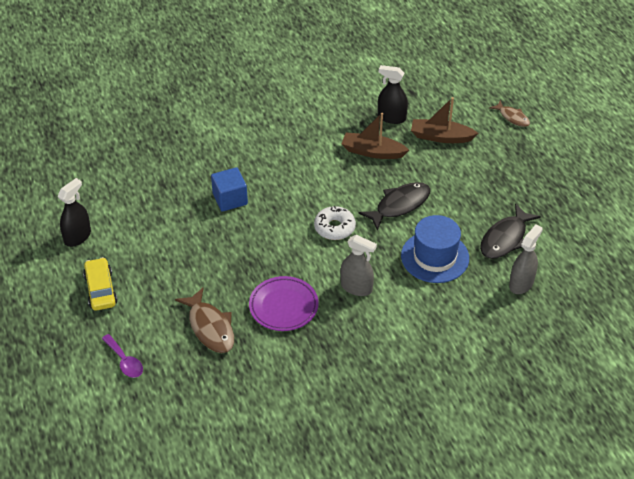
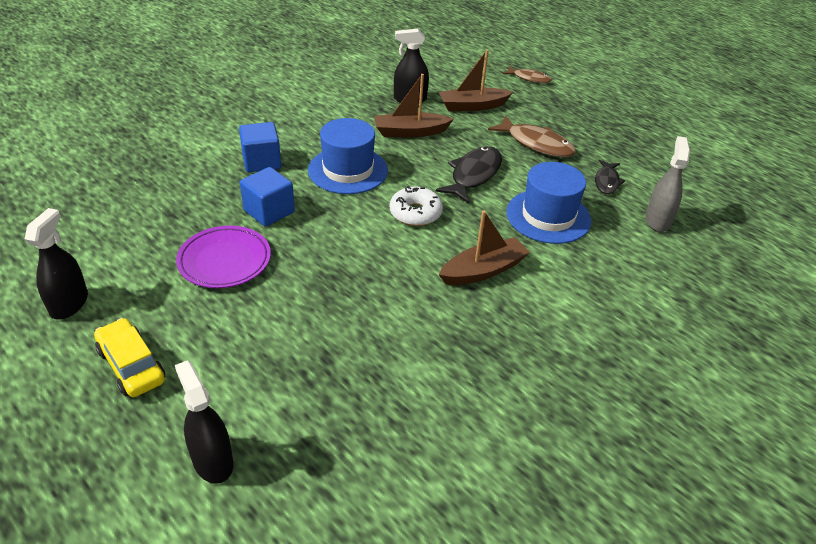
camera: 25 degrees left, 5 degrees down
(125, 361) = (212, 461): purple spoon -> black spray bottle
(210, 327) = (321, 372): brown fish -> brown fish (536, 144)
(244, 153) = (261, 161): none -> blue cube
(283, 306) = (407, 317): purple plate -> purple plate (224, 261)
(304, 177) = (348, 170): none -> blue hat
(356, 287) = (483, 270): grey spray bottle -> brown boat
(505, 238) = (606, 181): black fish -> black fish, size x0.61

